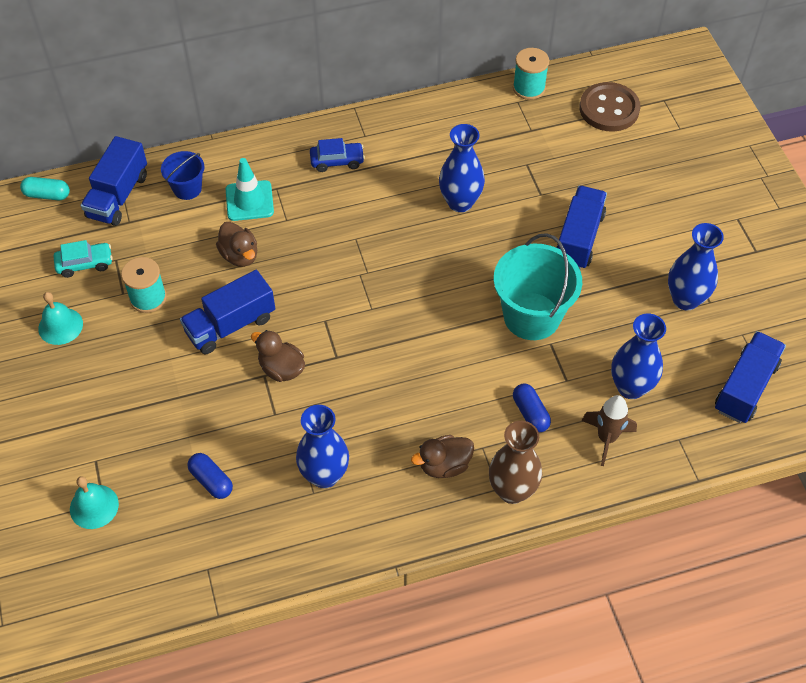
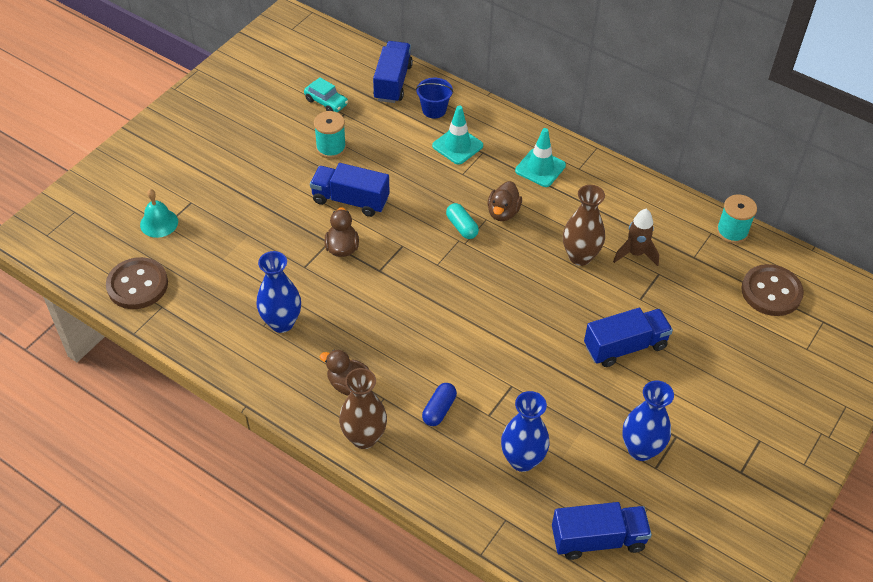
camera: 50 degrees right, 5 degrees down
(47, 195) = (359, 51): turquoise capsule -> turquoise capsule (462, 227)
(60, 326) = (270, 122): turquoise bell -> none
(118, 196) = (393, 82): blue truck -> blue truck turned 120 degrees clockwise
(158, 575) = (137, 285): none -> brown button
(211, 481) = (226, 267): blue capsule -> none
(240, 255) = (409, 169): brown duck -> brown duck (503, 212)
(337, 161) = (540, 168): blue car -> turquoise traffic cone
(460, 202) = (580, 256): blue vase -> brown vase
(531, 316) = (524, 360): turquoise bucket -> none
(606, 438) = (462, 471): brown rocket -> brown rocket (635, 254)

